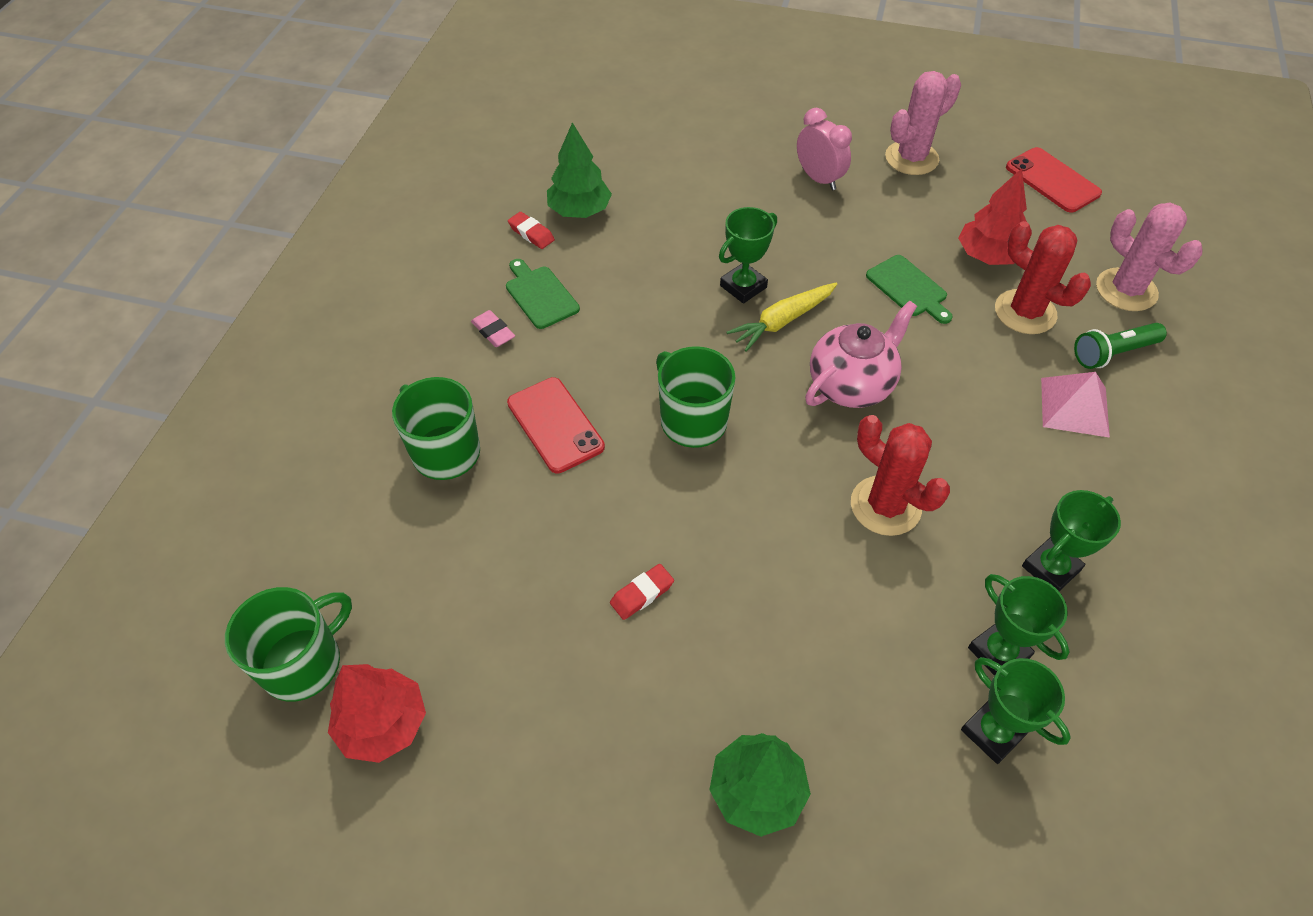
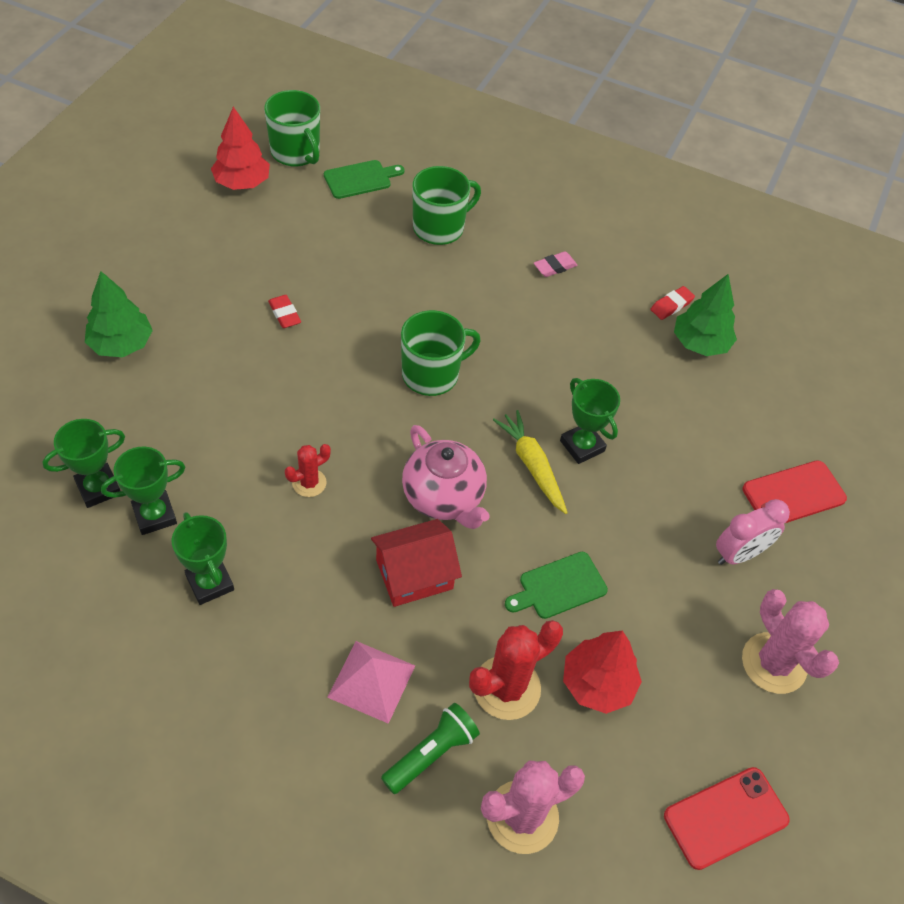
camera: 95 degrees right, 0 degrees up
(540, 295) = (592, 301): green cutting board -> green cutting board (360, 179)
(555, 425) = (449, 290): red phone -> red phone (793, 494)
(885, 506) = (309, 483): red cactus -> red cactus, size x0.56
(949, 394) = (414, 574): none -> red house
(1112, 353) = (431, 753): green flashlight -> green flashlight turned 60 degrees clockwise

